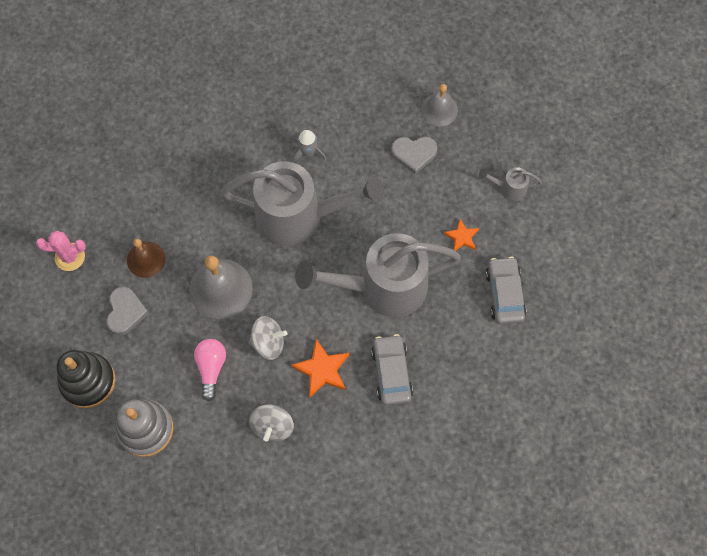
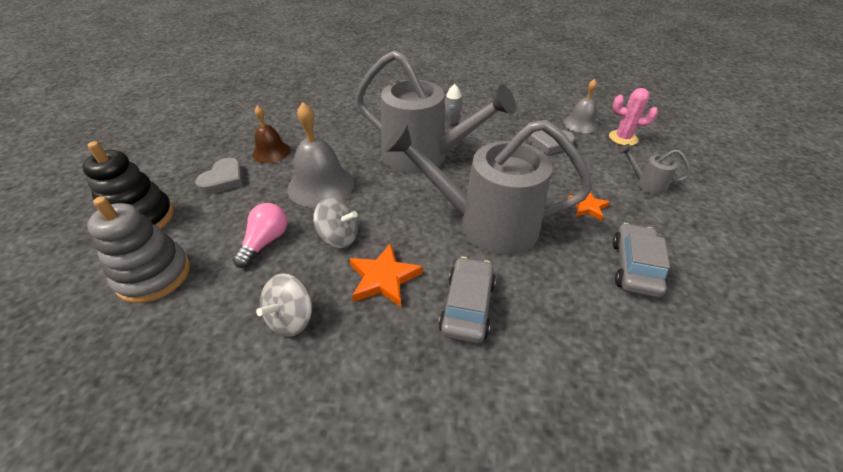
camera: 20 degrees right, 25 degrees down
(70, 257) = (212, 137): pink cactus -> pink cactus (623, 138)

